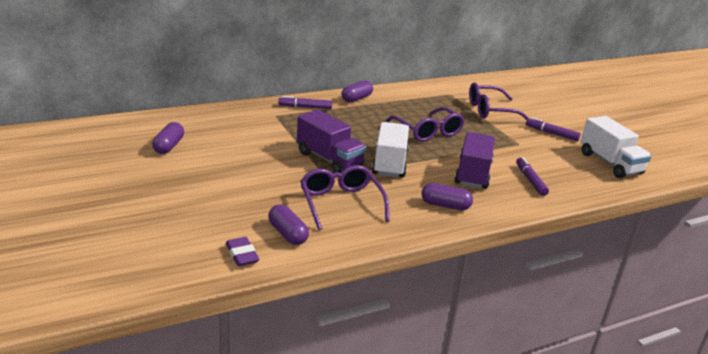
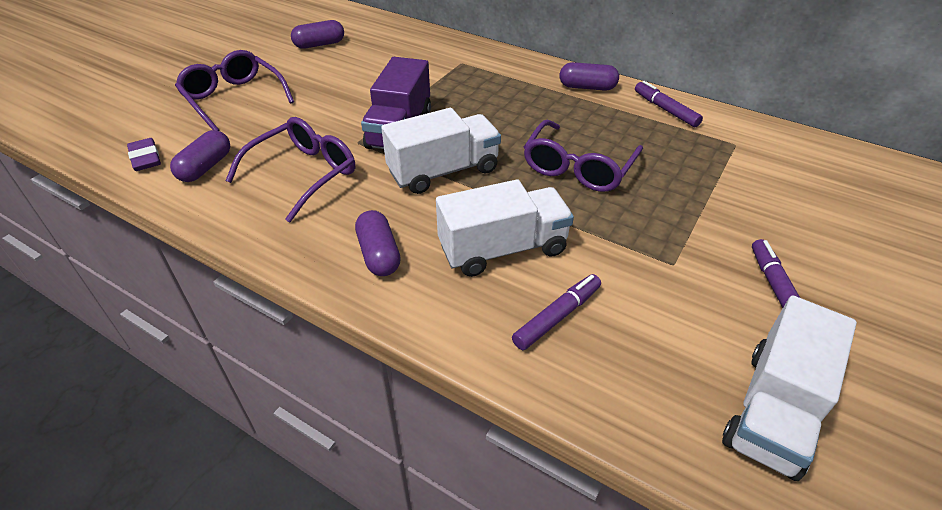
camera: 60 degrees right, 15 degrees up
(242, 254) = (145, 158): purple eraser -> purple eraser turned 60 degrees counterclockwise
(305, 107) = (508, 69): purple marker -> purple marker (665, 109)
(473, 174) = (503, 249): purple truck -> white truck
(490, 110) = (746, 197): purple glasses -> purple glasses (234, 99)

